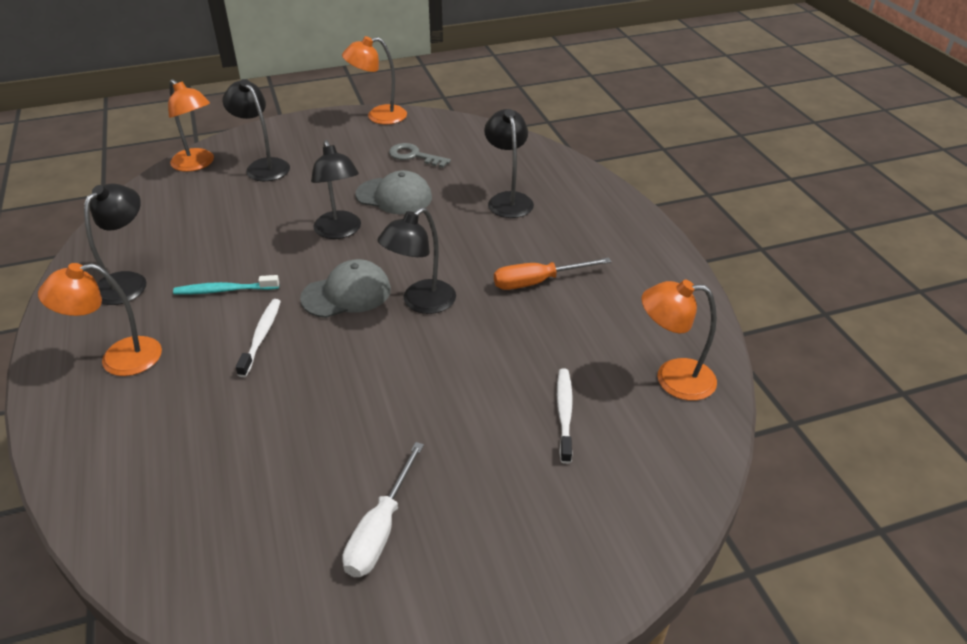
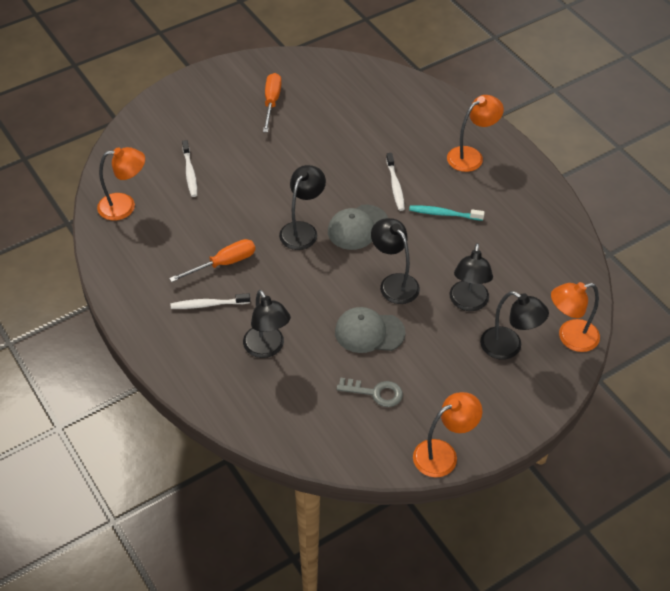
camera: 165 degrees right, 10 degrees up
(128, 282) = (516, 208): black lamp -> black lamp (468, 303)
(197, 164) = (570, 337): orange lamp -> orange lamp turned 45 degrees counterclockwise
(224, 290) = (444, 214): turquoise toothbrush -> turquoise toothbrush turned 150 degrees counterclockwise
(380, 530) = (271, 102): white screwdriver -> orange screwdriver
(565, 245) = (208, 304): none -> white toothbrush

